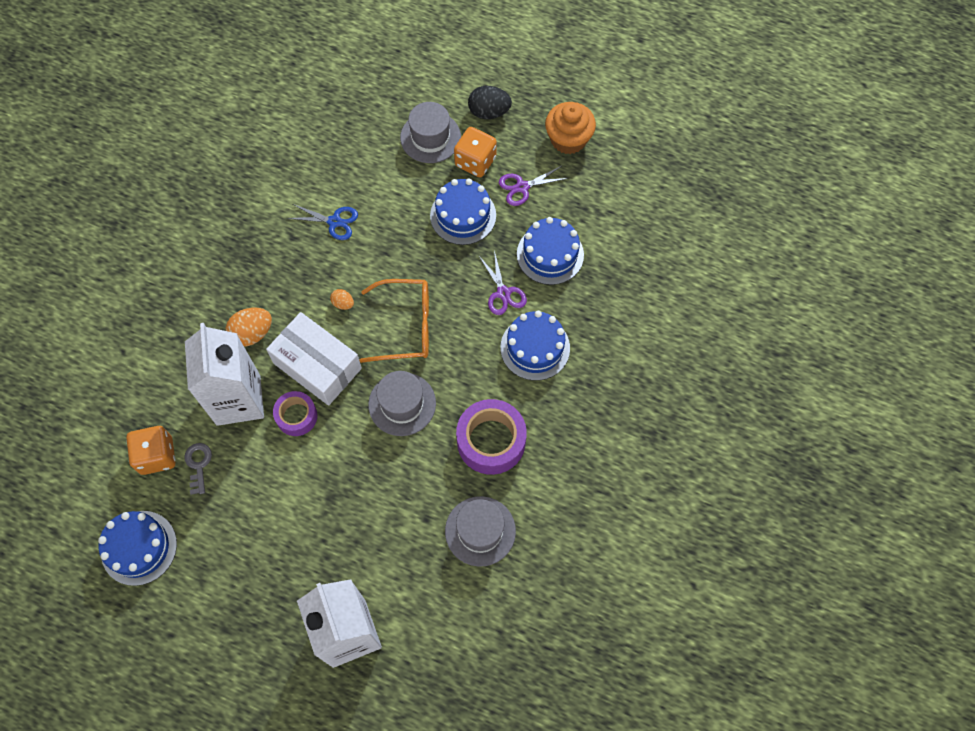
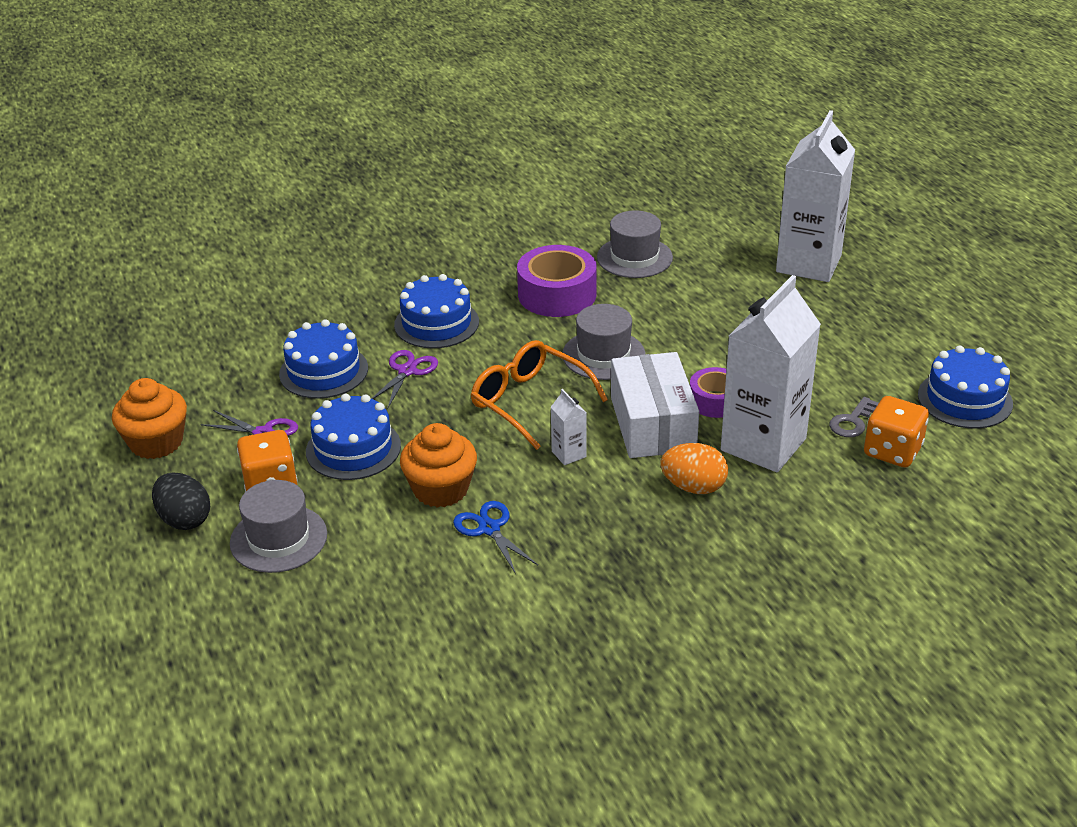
camera: 135 degrees left, 30 degrees down
(343, 303) = (569, 454): orange egg -> white carton
(386, 226) = (441, 489): none -> orange cupcake

